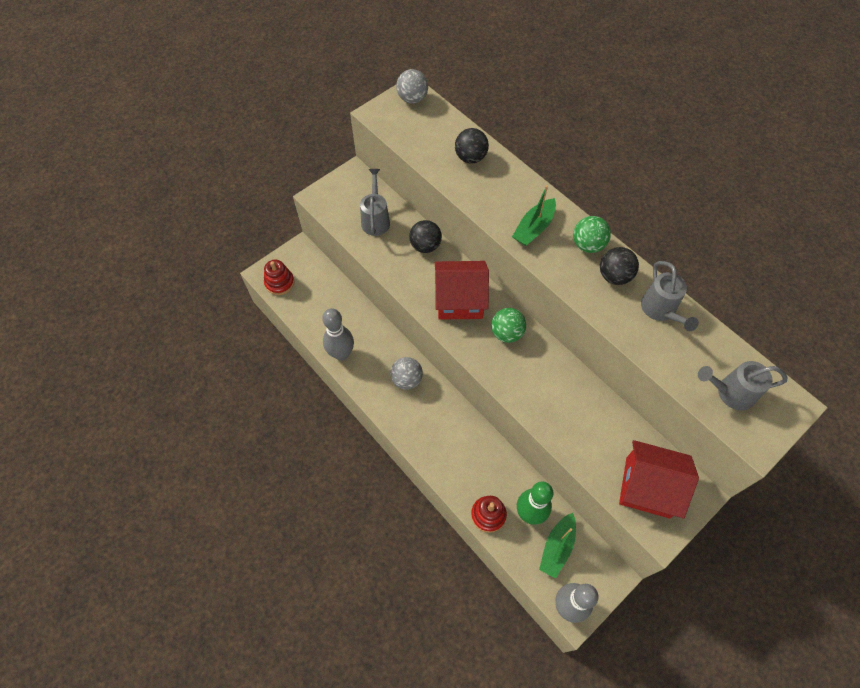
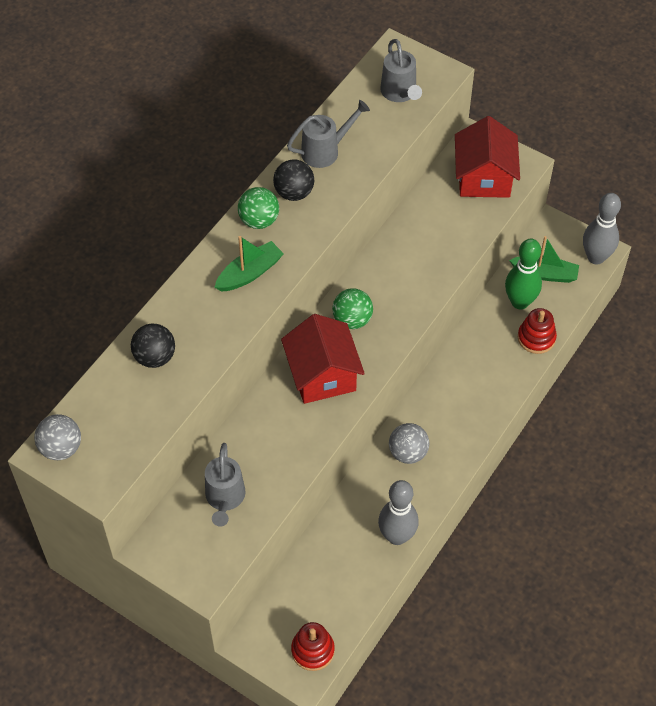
camera: 105 degrees left, 5 degrees down
(375, 219) = (225, 499): grey watering can -> grey watering can turned 75 degrees counterclockwise
(425, 246) = (252, 429): black ball -> none
(534, 228) = (249, 273): green boat -> green boat turned 60 degrees counterclockwise

